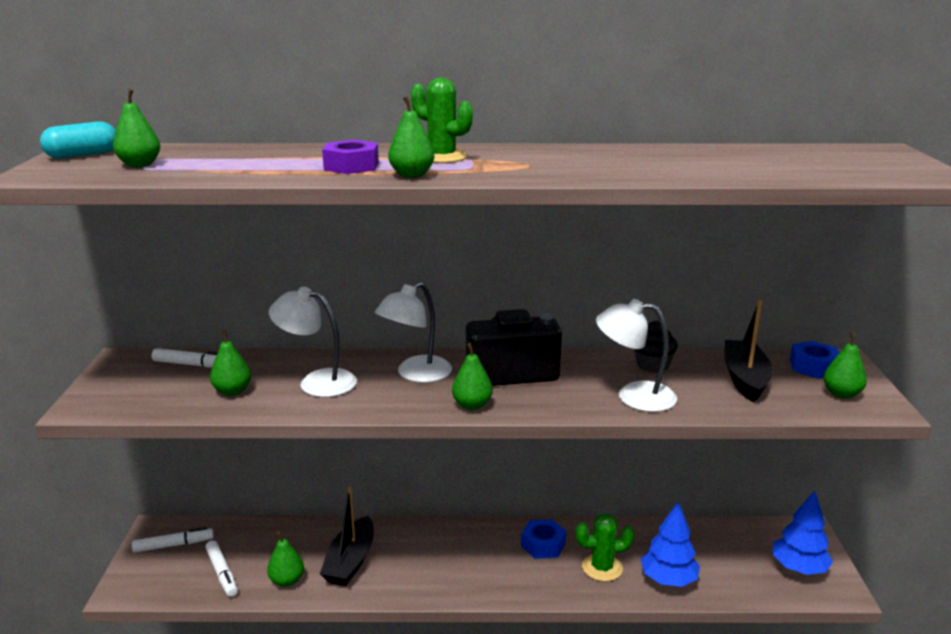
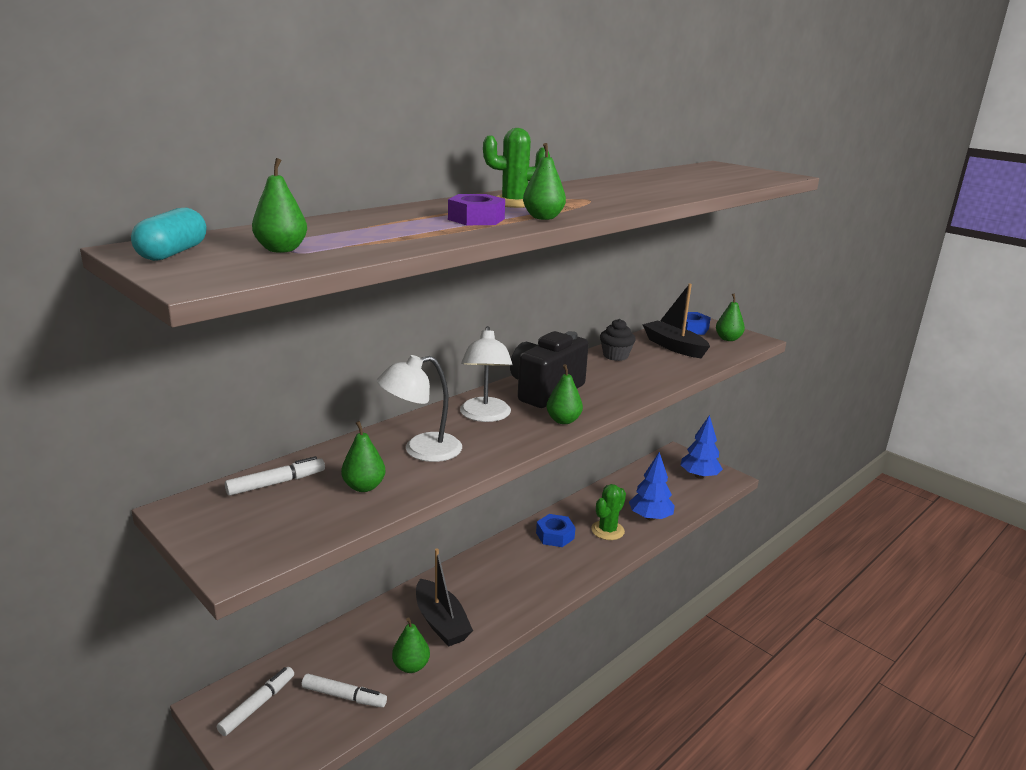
camera: 45 degrees left, 0 degrees up
(634, 396) = (640, 378): white lamp -> none

